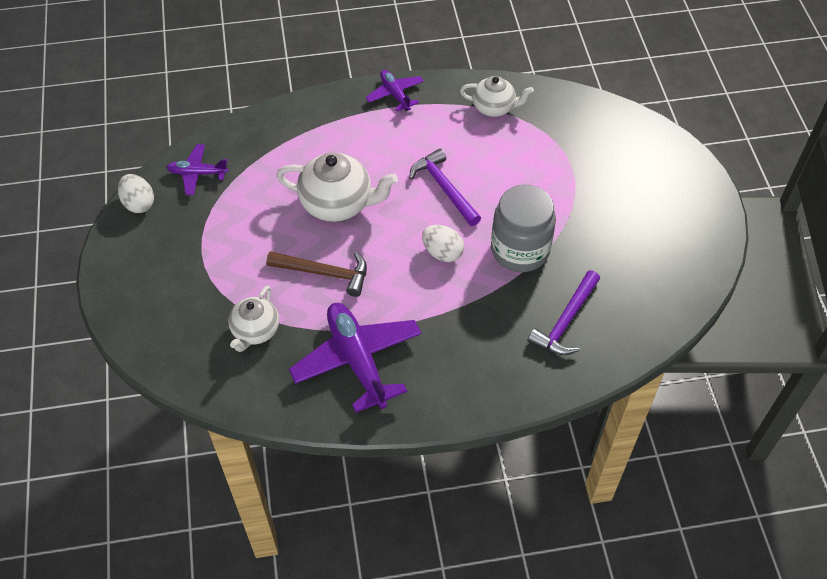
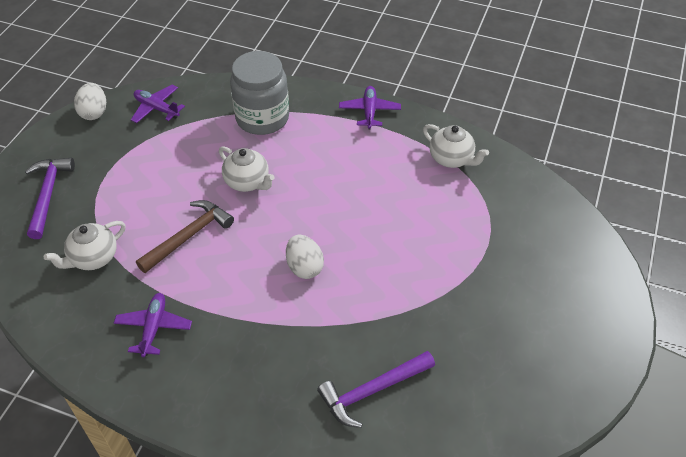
camera: 30 degrees right, 5 degrees down
(325, 273) = (189, 236): brown hammer -> brown hammer turned 90 degrees counterclockwise
(338, 204) = (247, 182): white teapot -> white teapot, size x0.63
(357, 360) = (154, 328): purple plane -> purple plane, size x0.54
(444, 188) = (351, 210): purple hammer -> purple hammer (48, 194)
(520, 250) = (378, 299): grey jar -> grey jar (262, 118)

